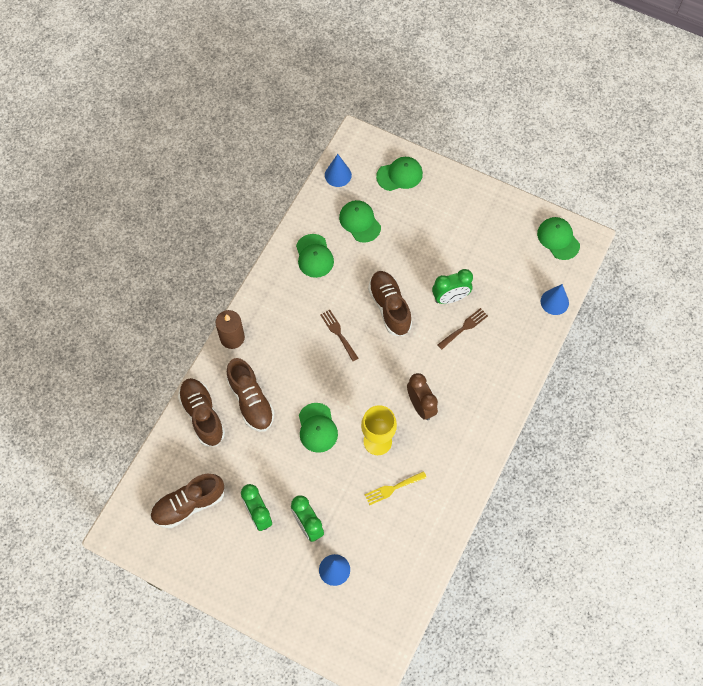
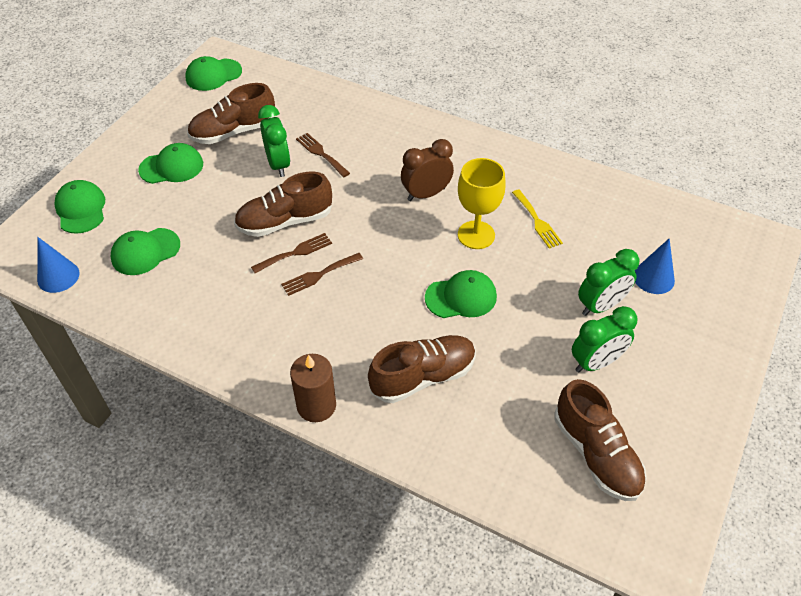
camera: 90 degrees left, 15 degrees down
(202, 415) = (448, 442): brown shoe -> brown shoe (233, 132)
(314, 256) = (190, 303): green cap -> green cap (172, 167)
(359, 316) = (295, 252): none -> brown fork
(554, 302) = (294, 81): blue cone -> none

